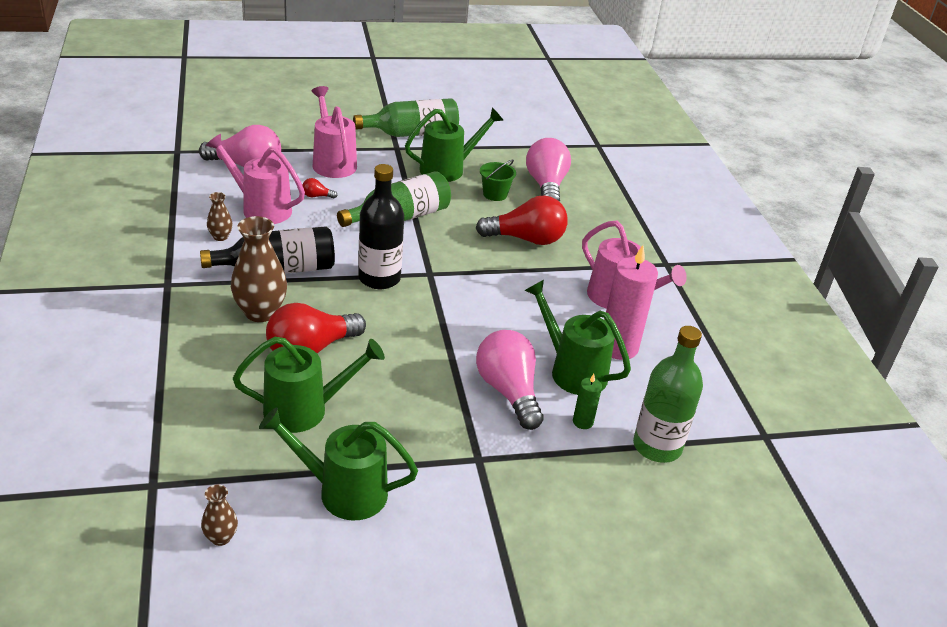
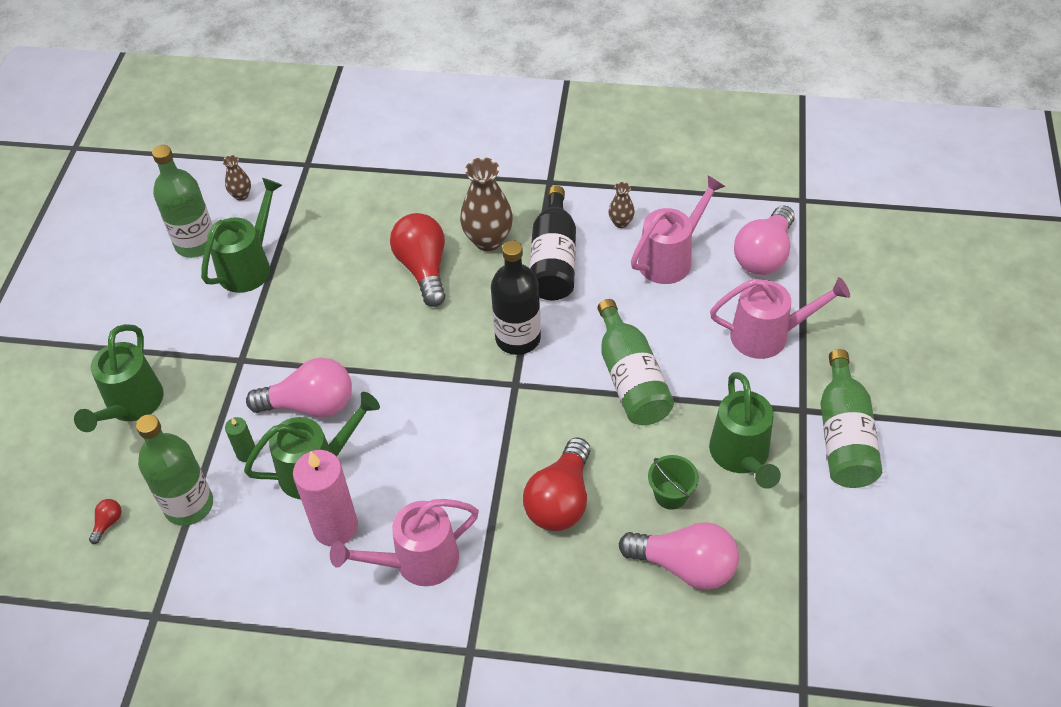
camera: 115 degrees right, 15 degrees up
(306, 410) = (348, 255): green watering can -> green watering can (131, 406)
(317, 196) = (690, 309): red light bulb -> red light bulb (108, 523)
(319, 559) = (196, 243): none -> green bottle

